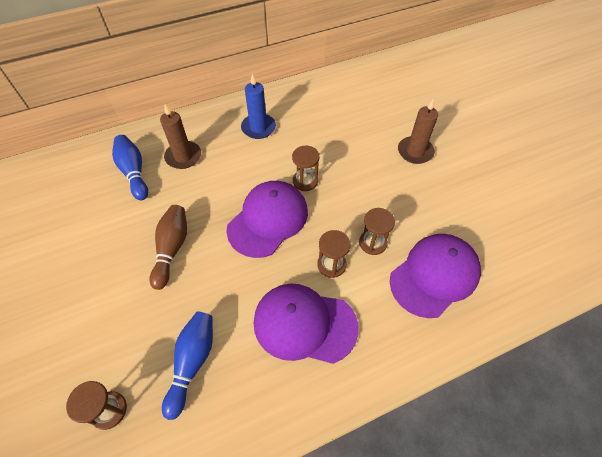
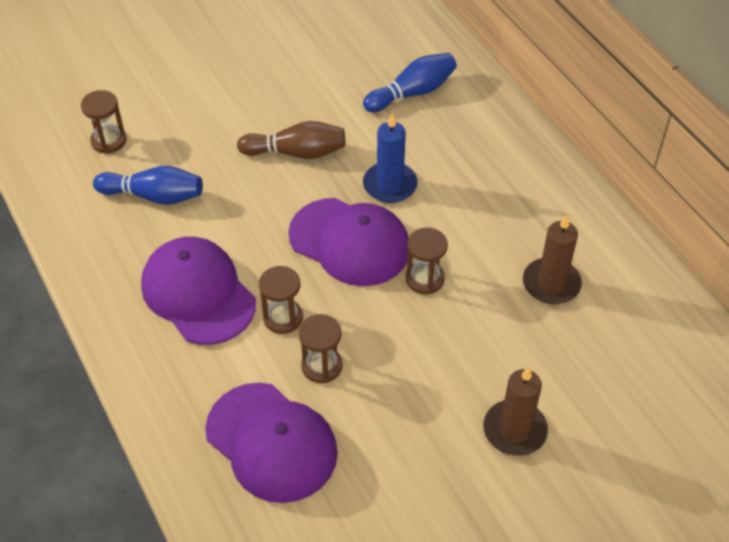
camera: 85 degrees right, 5 degrees down
(183, 156) = (449, 136): brown candle -> brown candle (551, 284)
(258, 128) = (524, 212): blue candle -> blue candle (390, 185)
(304, 324) = (198, 293): purple cap -> purple cap turned 45 degrees counterclockwise

